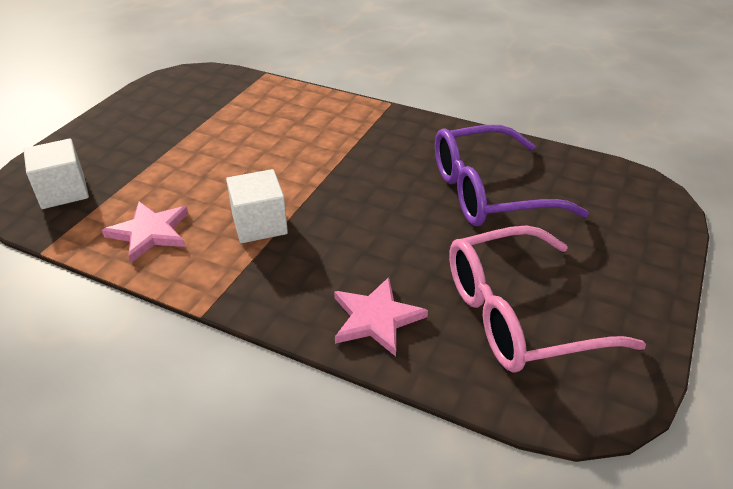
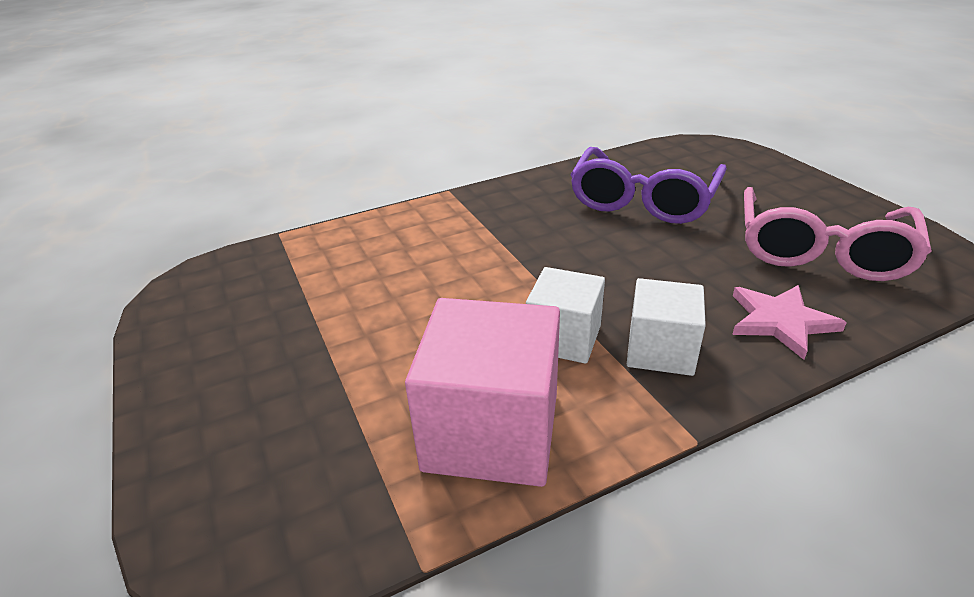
camera: 50 degrees left, 5 degrees down
(63, 191) = (294, 492): white cube -> white cube (660, 350)
(150, 232) = (491, 431): pink star -> pink cube

